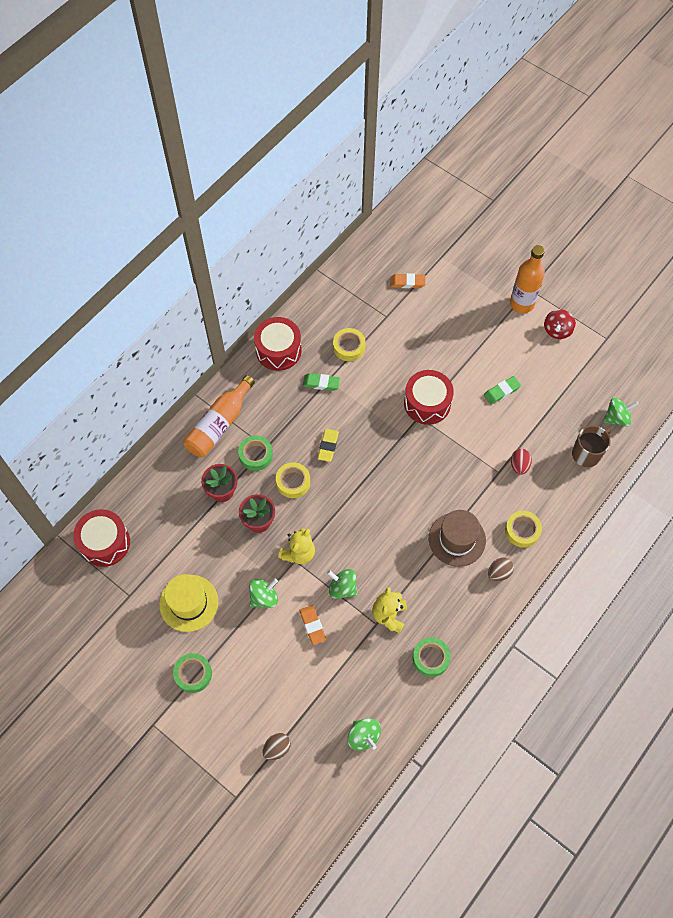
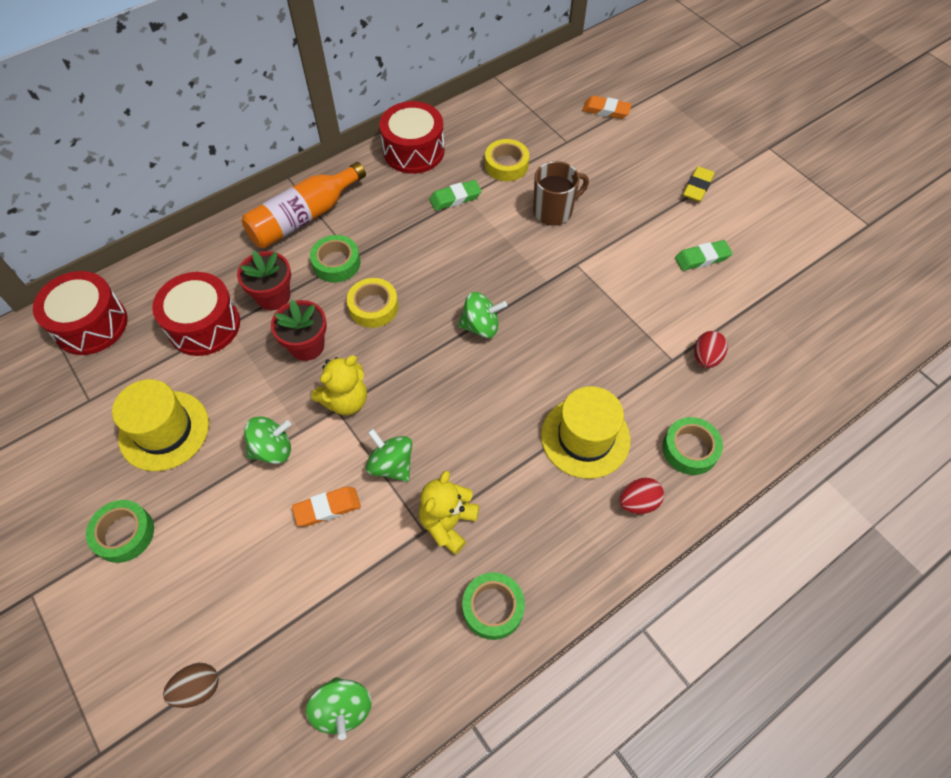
camera: 15 degrees right, 5 degrees down
(312, 625) = (327, 508): orange eraser -> orange eraser turned 75 degrees clockwise
(321, 383) = (455, 198): green eraser -> green eraser turned 45 degrees counterclockwise
(328, 446) = (438, 273): yellow eraser -> yellow eraser (697, 187)
(427, 403) = (592, 250): red drum -> red drum (204, 325)
(457, 539) = (585, 437): brown hat -> yellow hat
(499, 573) = (638, 502): brown egg -> red egg
(521, 304) = (754, 161): orange bottle -> none
(522, 531) = (690, 449): yellow tape -> green tape
(557, 330) = (798, 201): red spinning top -> none
(587, 454) = (813, 365): brown mug -> brown mug (554, 211)
(616, 418) = (868, 327): green spinning top -> green spinning top (481, 326)

